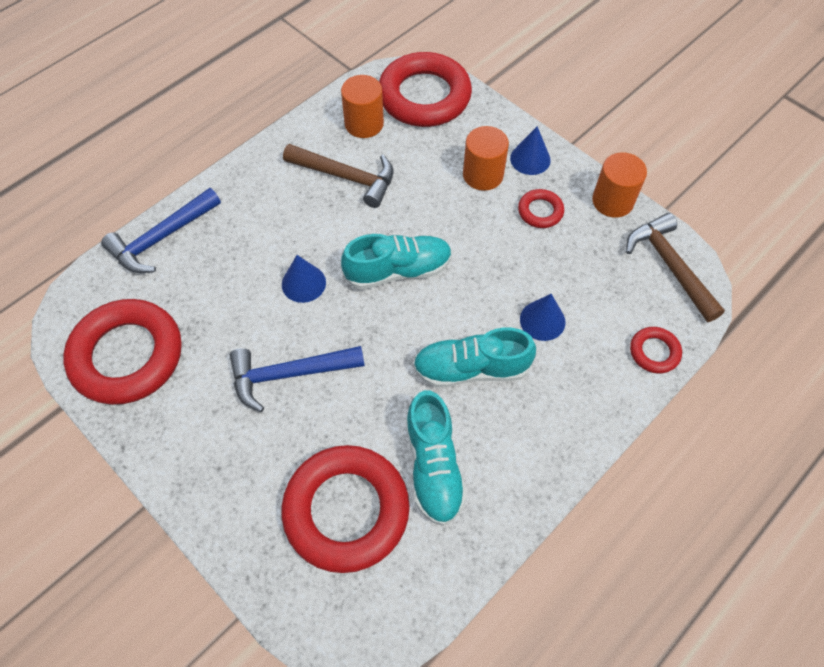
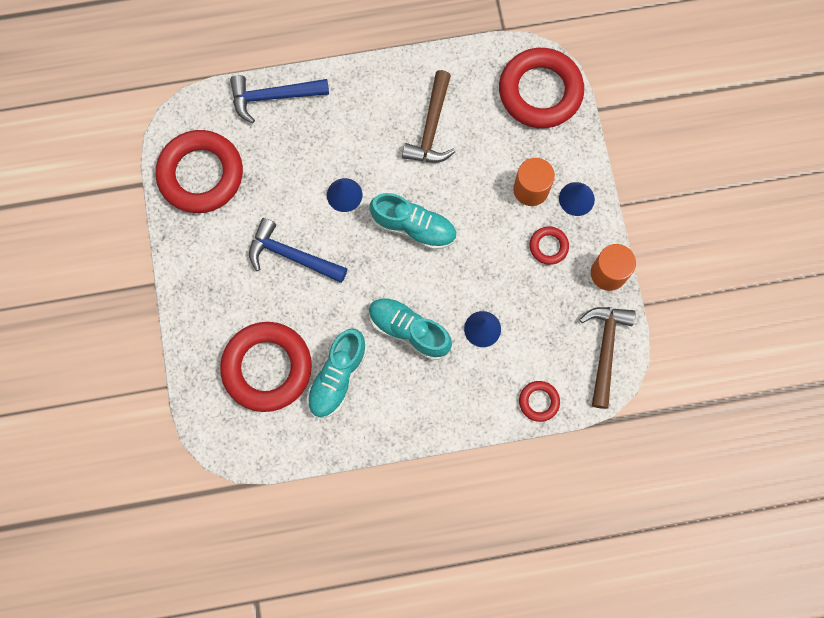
camera: 35 degrees right, 15 degrees up
(347, 177) = (431, 128): brown hammer -> brown hammer turned 45 degrees clockwise
(364, 124) = (476, 88): orange cylinder -> none

